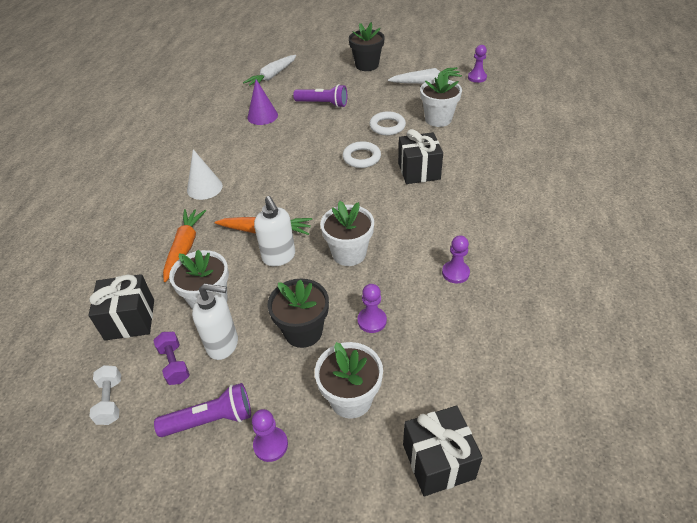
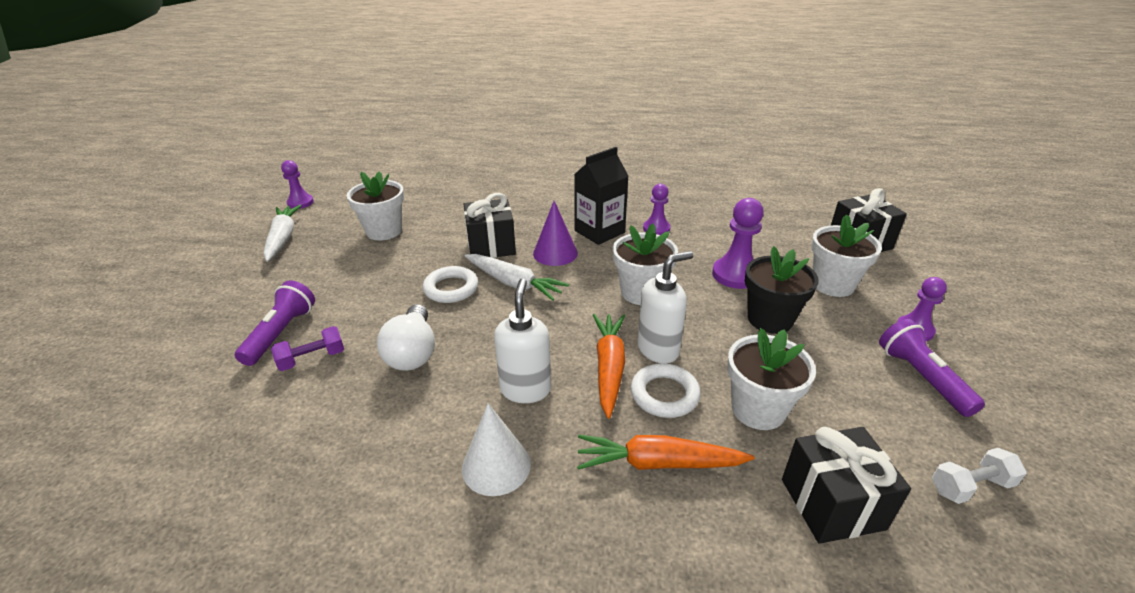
camera: 95 degrees left, 10 degrees down
(174, 364) = (875, 426): purple dumbbell -> purple dumbbell (312, 359)
(223, 344) = (820, 383): white soap dispenser -> white soap dispenser (525, 389)
(262, 116) = (276, 411): purple cone -> purple cone (555, 253)
(272, 76) = (115, 414): white carrot -> white carrot (514, 283)
(297, 150) = (413, 352): none -> white light bulb
(367, 65) = (184, 290): black flower pot -> none
(372, 321) = (735, 275): purple pawn -> purple pawn, size x1.53
(387, 126) = (382, 269): white ring -> white ring (664, 394)
(446, 232) = (599, 231): none -> black carton

